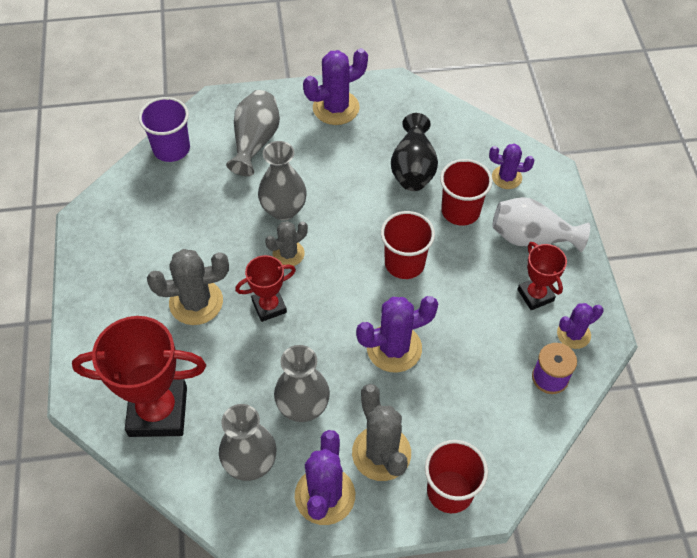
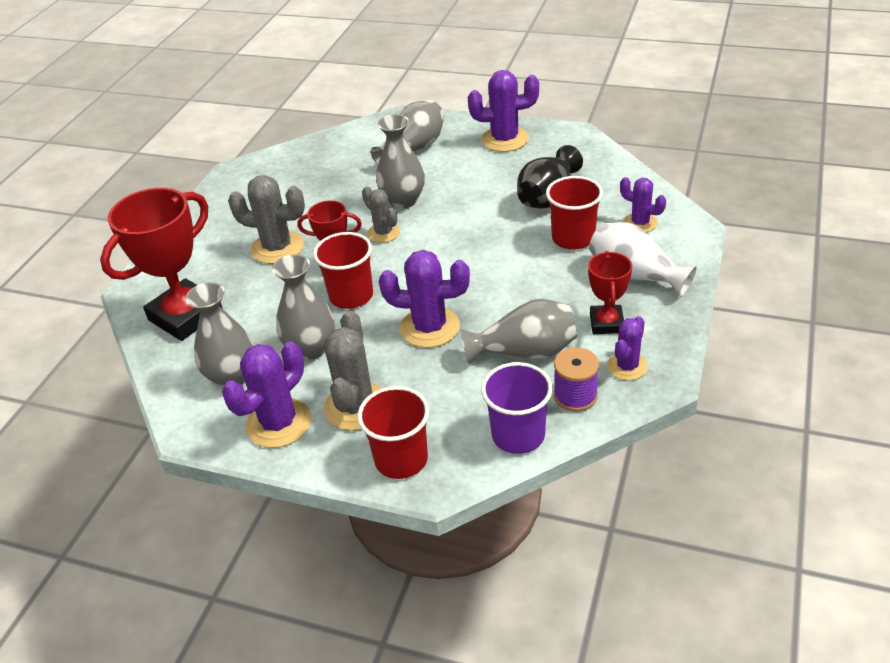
camera: 30 degrees right, 15 degrees down
(158, 411) = (186, 316): red trophy -> red trophy turned 75 degrees counterclockwise
(171, 149) = (339, 140): purple cup -> purple cup (518, 435)
(288, 254) = (383, 233): grey cactus -> grey cactus turned 60 degrees clockwise
(404, 263) = (487, 265): red cup -> red cup (351, 296)
(487, 347) = (524, 352): none -> grey vase
(573, 334) = (627, 366): purple cactus -> purple cactus turned 60 degrees counterclockwise

